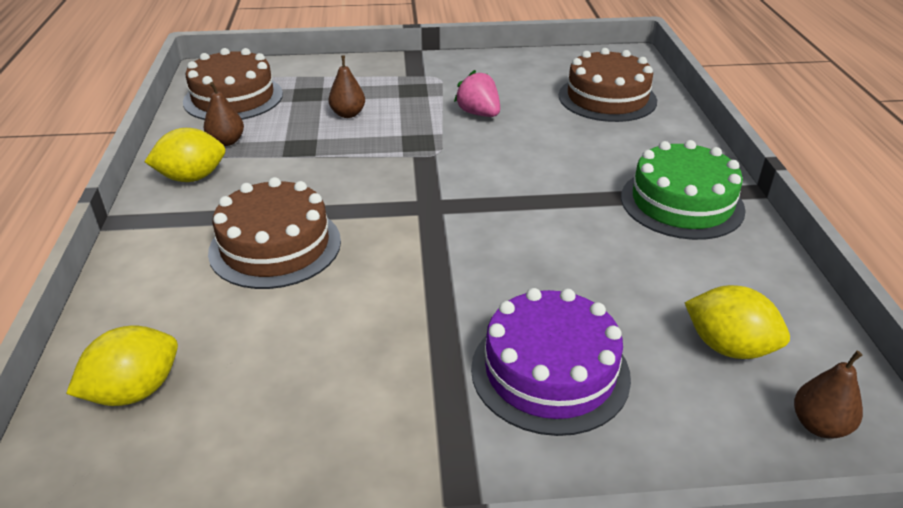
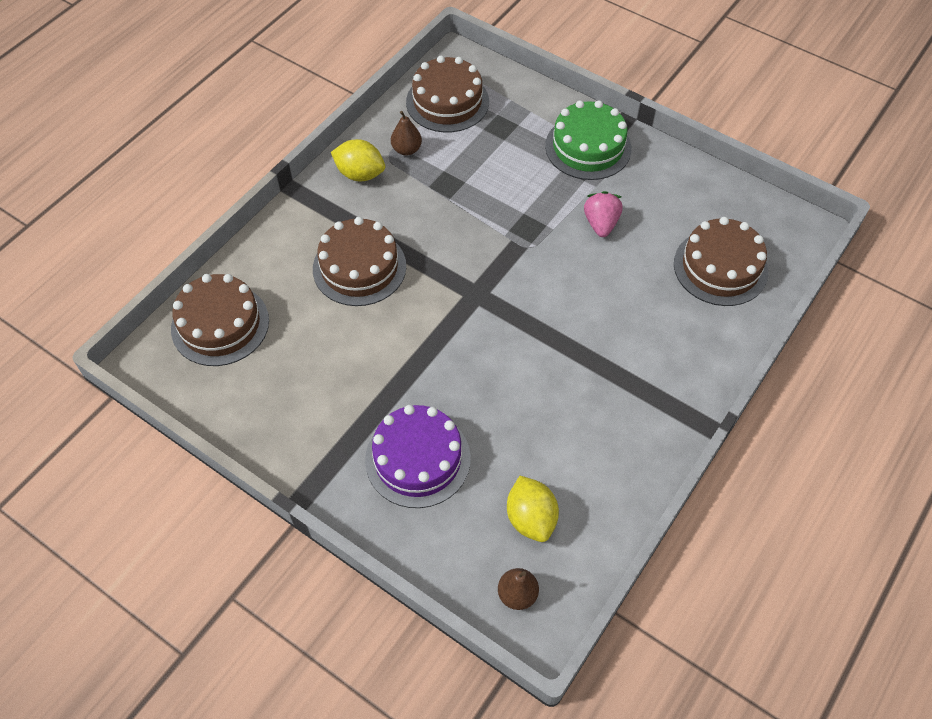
camera: 40 degrees right, 20 degrees up
(135, 391) = (220, 324): yellow lemon -> brown cake
(348, 114) = (508, 167): brown pear -> none
(682, 203) = (643, 402): green cake -> green cake (588, 147)

